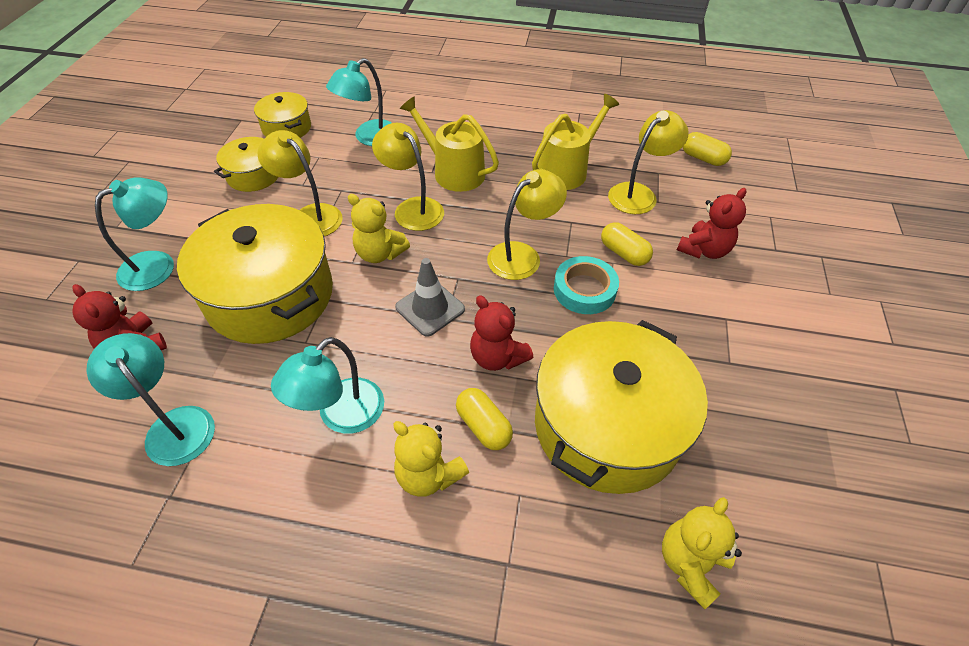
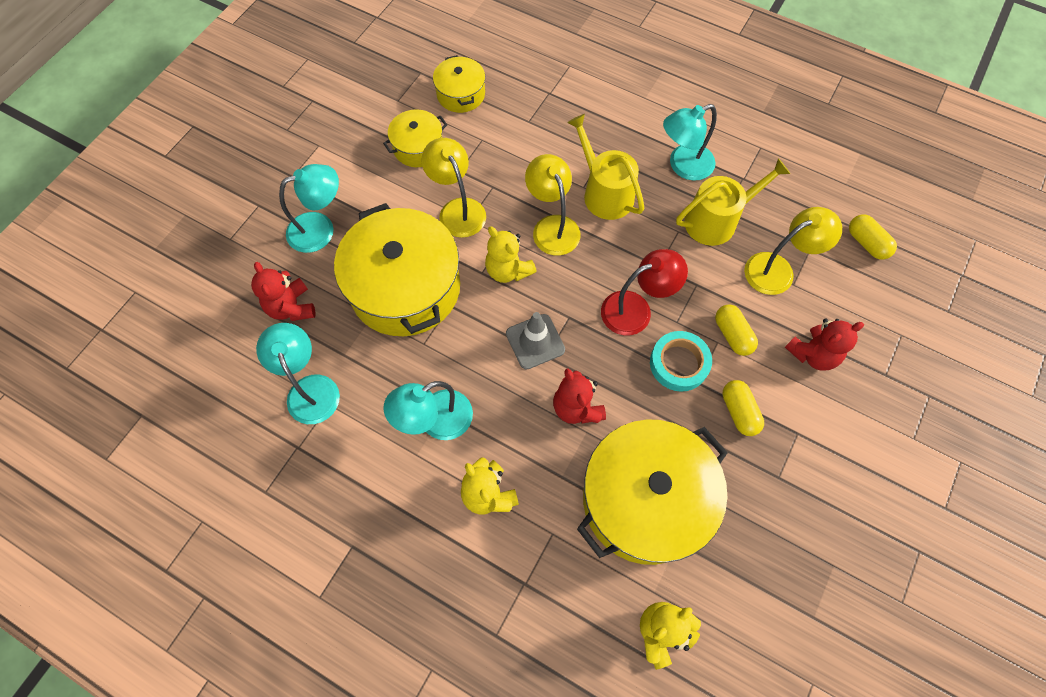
camera: 20 degrees right, 15 degrees up
(369, 138) = (536, 127): turquoise lamp -> turquoise lamp (683, 166)
(483, 426) = (544, 467): yellow capsule -> yellow capsule (739, 412)
(522, 255) = (636, 309): yellow lamp -> red lamp

